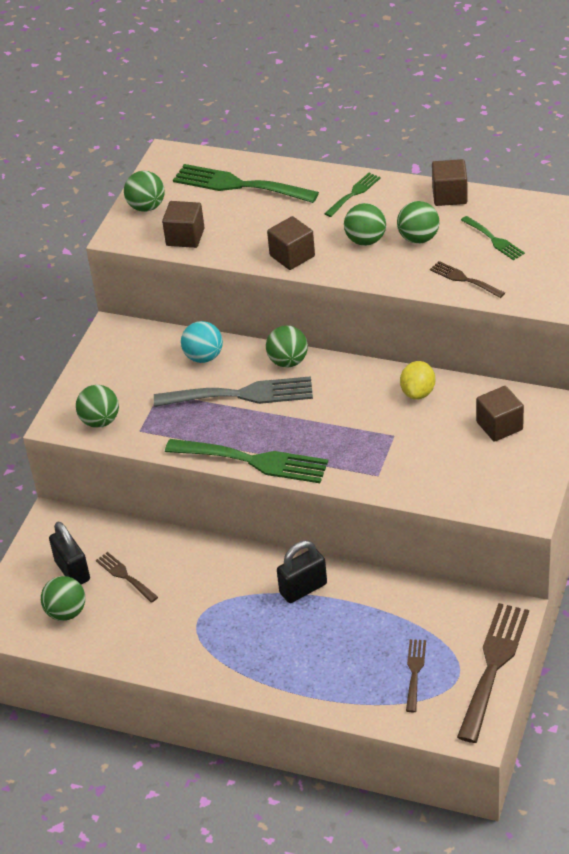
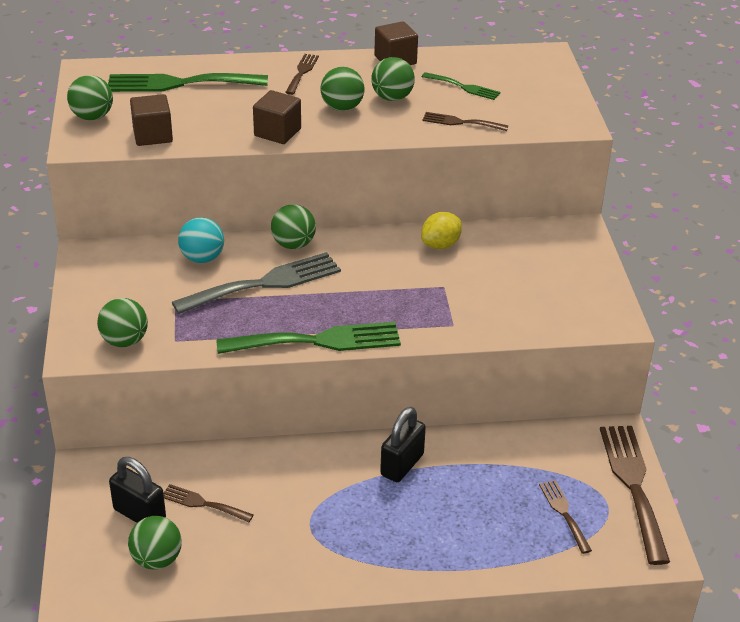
camera: 30 degrees left, 5 degrees down
(354, 193) = (302, 72): green fork -> brown fork
(418, 392) = (440, 245): yellow lemon -> yellow lemon turned 60 degrees clockwise
(499, 426) = (537, 256): brown cube -> none

